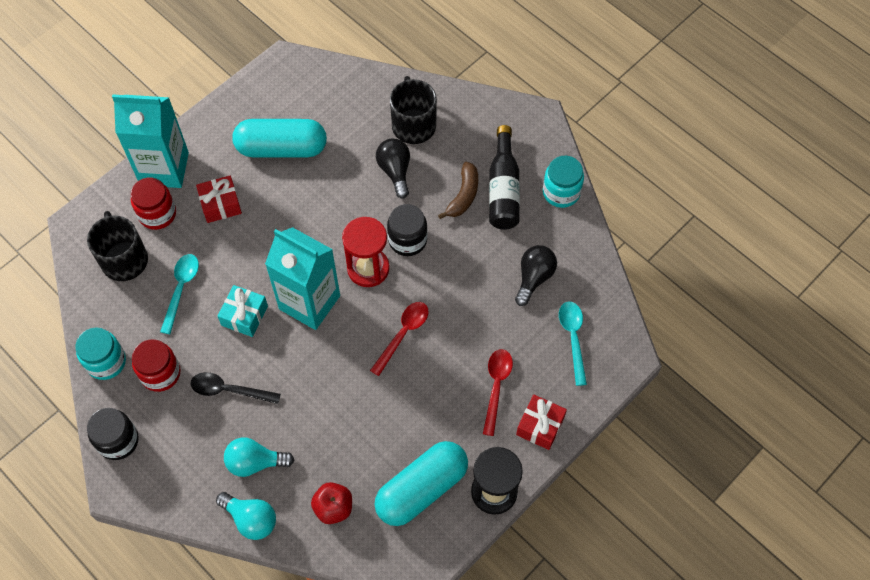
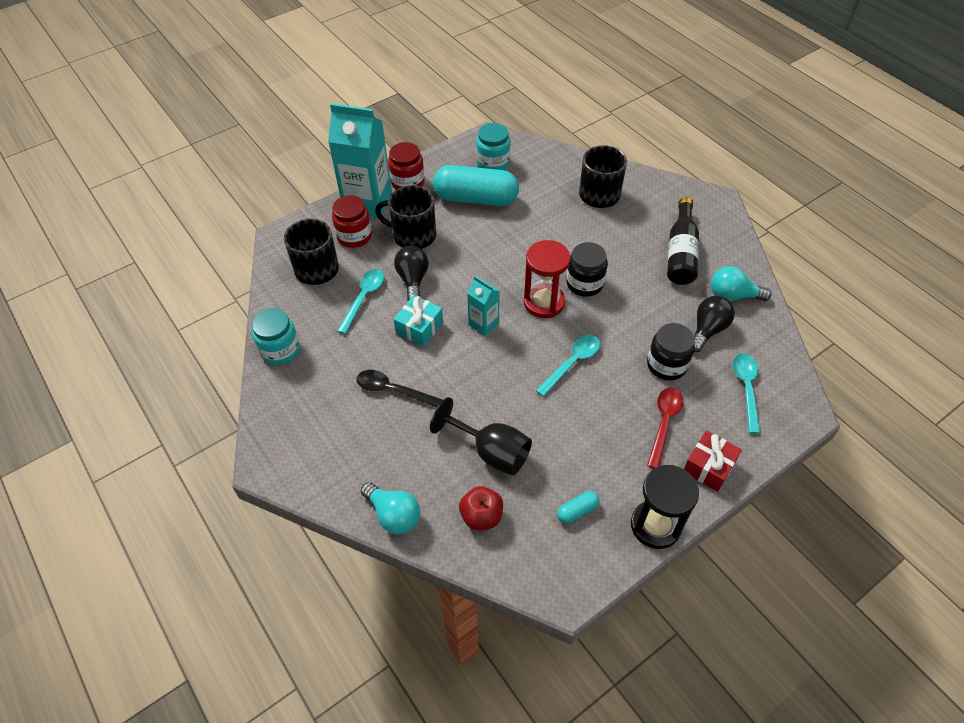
camera: 10 degrees right, 10 degrees down
(118, 441) = (275, 421): black jar -> black jar (666, 365)
(160, 373) = (329, 367): red jar -> red jar (407, 182)
(220, 204) = (413, 235): red gift -> black mug
(255, 462) = (407, 460): turquoise light bulb -> turquoise light bulb (732, 296)
(309, 302) = (483, 324): turquoise carton -> turquoise carton, size x0.50
(334, 441) = (490, 451): none -> black goblet
(395, 171) = (578, 227): black light bulb -> black light bulb (413, 280)
(403, 334) = (572, 363): red spoon -> turquoise spoon
(421, 488) = (577, 511): turquoise capsule -> turquoise capsule, size x0.41
(463, 195) = (642, 253): brown banana -> none
(561, 192) = (737, 261): turquoise jar -> turquoise jar (493, 162)

